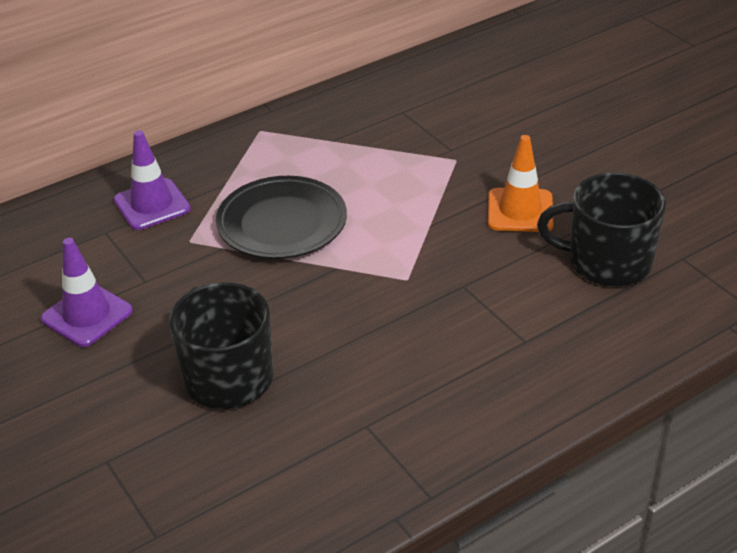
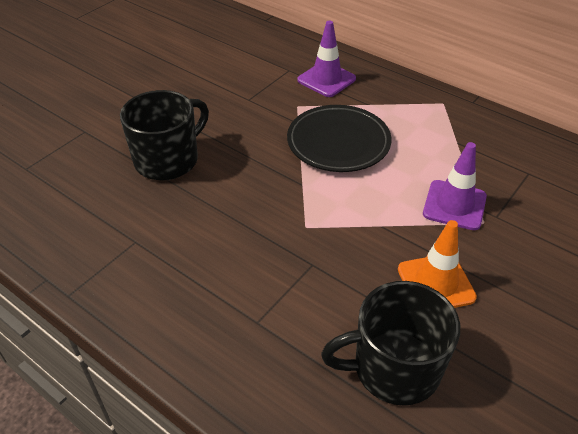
camera: 70 degrees right, 5 degrees up
(87, 315) = (207, 86): purple traffic cone -> purple traffic cone (454, 205)
(607, 262) = (394, 368): black mug -> black mug turned 90 degrees counterclockwise

